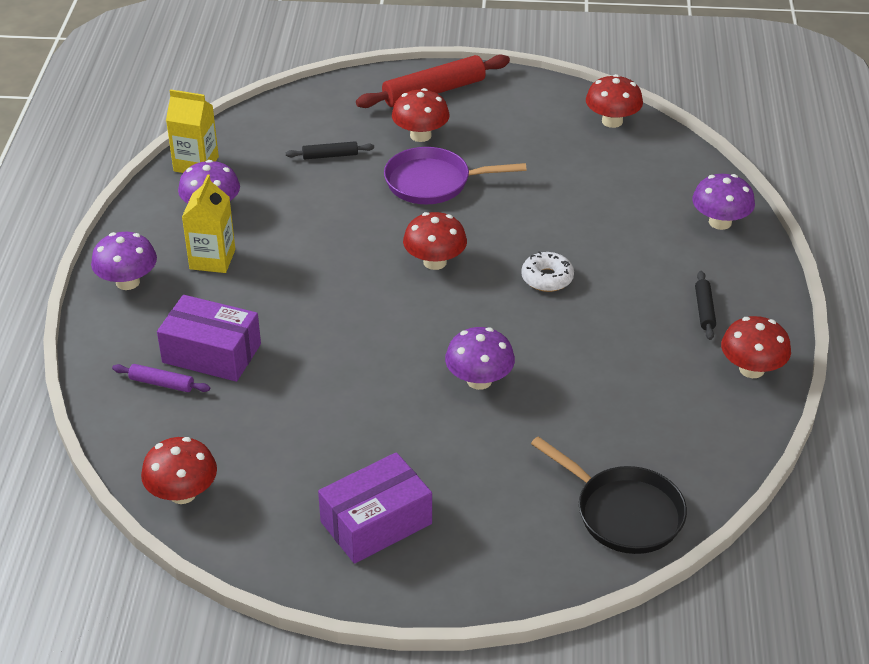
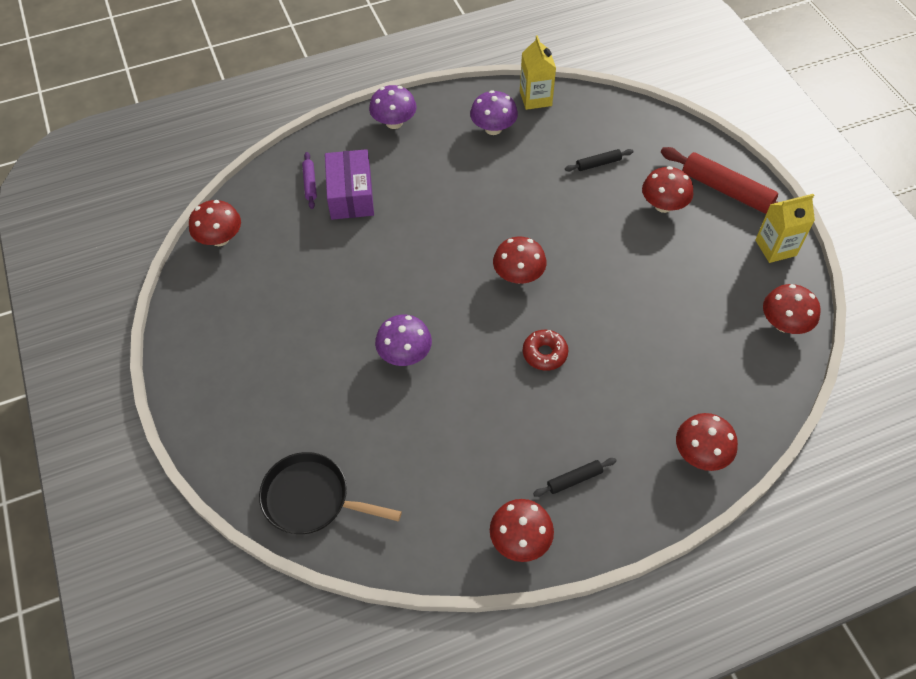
camera: 65 degrees right, 15 degrees up
(212, 259) = (442, 153): yellow carton -> yellow carton (775, 248)
(330, 155) = (598, 164): black rolling pin -> black rolling pin turned 75 degrees counterclockwise
(376, 523) = (237, 350): purple box -> none
(433, 182) = (611, 237): purple pan -> none
(547, 278) = (544, 354): white donut -> red donut
(623, 512) = (312, 499): black pan -> black pan turned 90 degrees clockwise
(720, 222) = (700, 454): purple mushroom -> red mushroom

